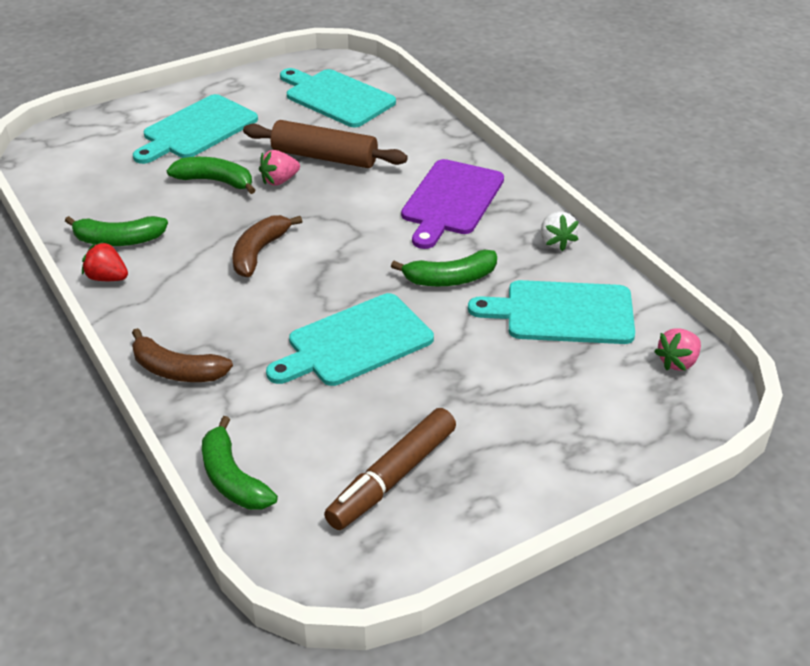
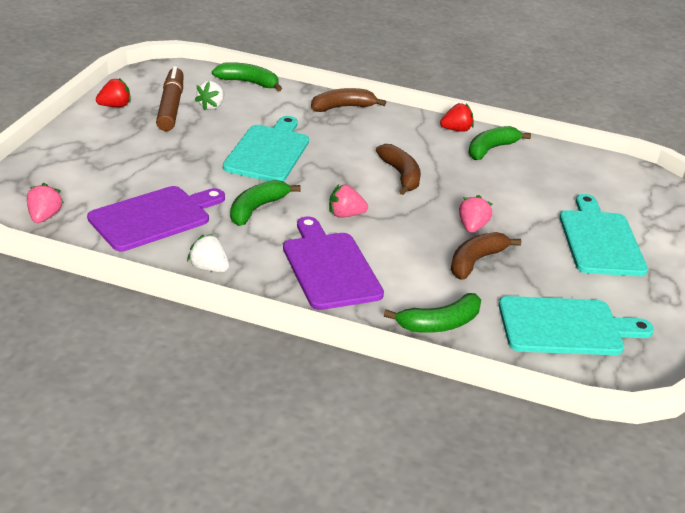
camera: 135 degrees right, 5 degrees down
(215, 181) = (510, 207): green banana -> green banana (439, 324)
(324, 157) = (475, 261): brown rolling pin -> brown banana
(337, 452) = (211, 106): none -> white strawberry
(374, 237) = (345, 215): none -> pink strawberry
(468, 517) = (115, 106): none -> red strawberry
(563, 313) = (154, 217): turquoise cutting board -> purple cutting board

